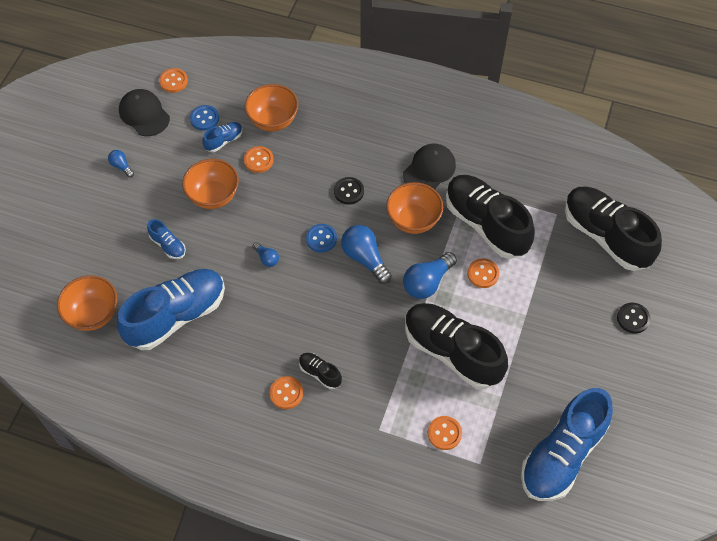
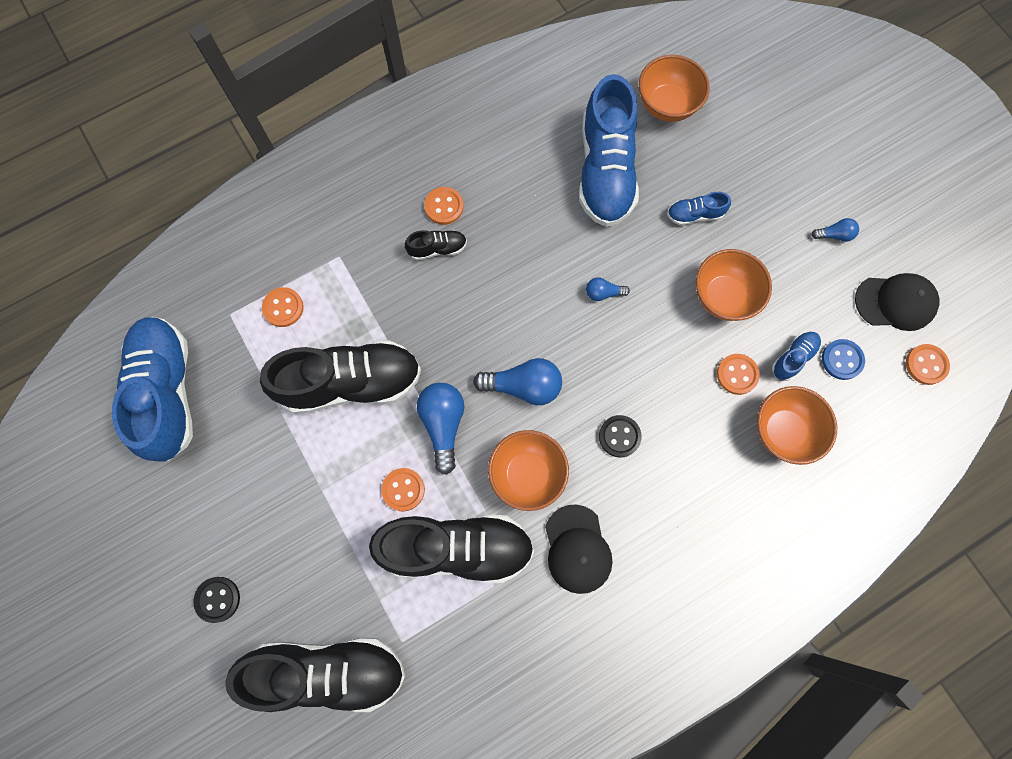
camera: 130 degrees right, 15 degrees up
(224, 141) = (793, 358): blue shoe -> blue shoe turned 135 degrees counterclockwise
(321, 239) = (583, 362): blue button -> none

